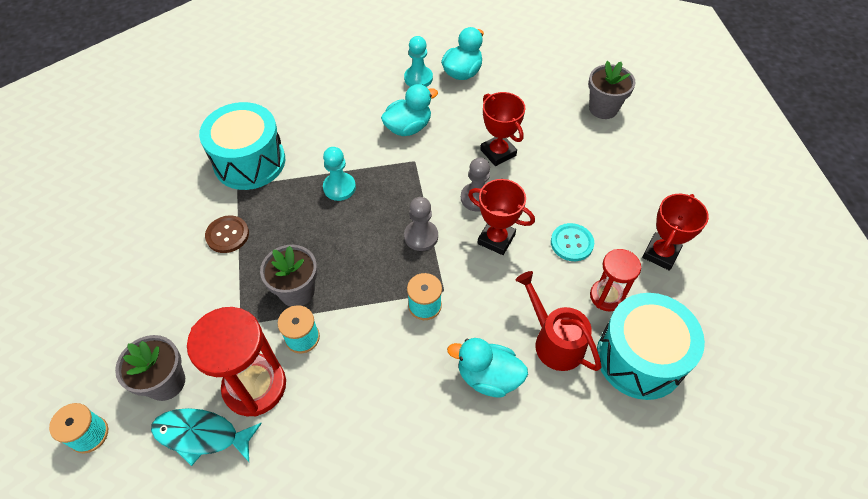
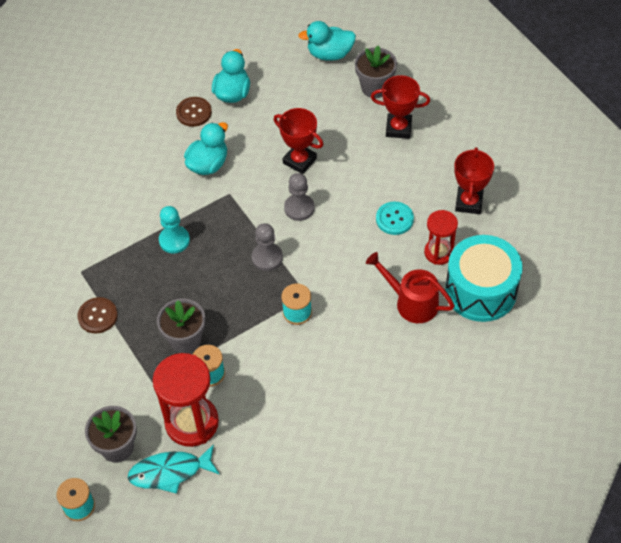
camera: 20 degrees left, 0 degrees up
(249, 162) = (78, 245): turquoise drum -> none
(418, 78) = (194, 112): turquoise pawn -> brown button
(488, 377) = (371, 347): turquoise duck -> turquoise duck (330, 54)
(496, 239) = (331, 238): red trophy -> red trophy (398, 128)

